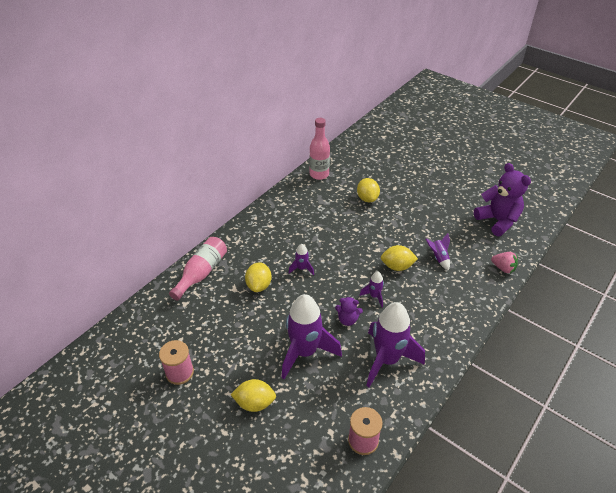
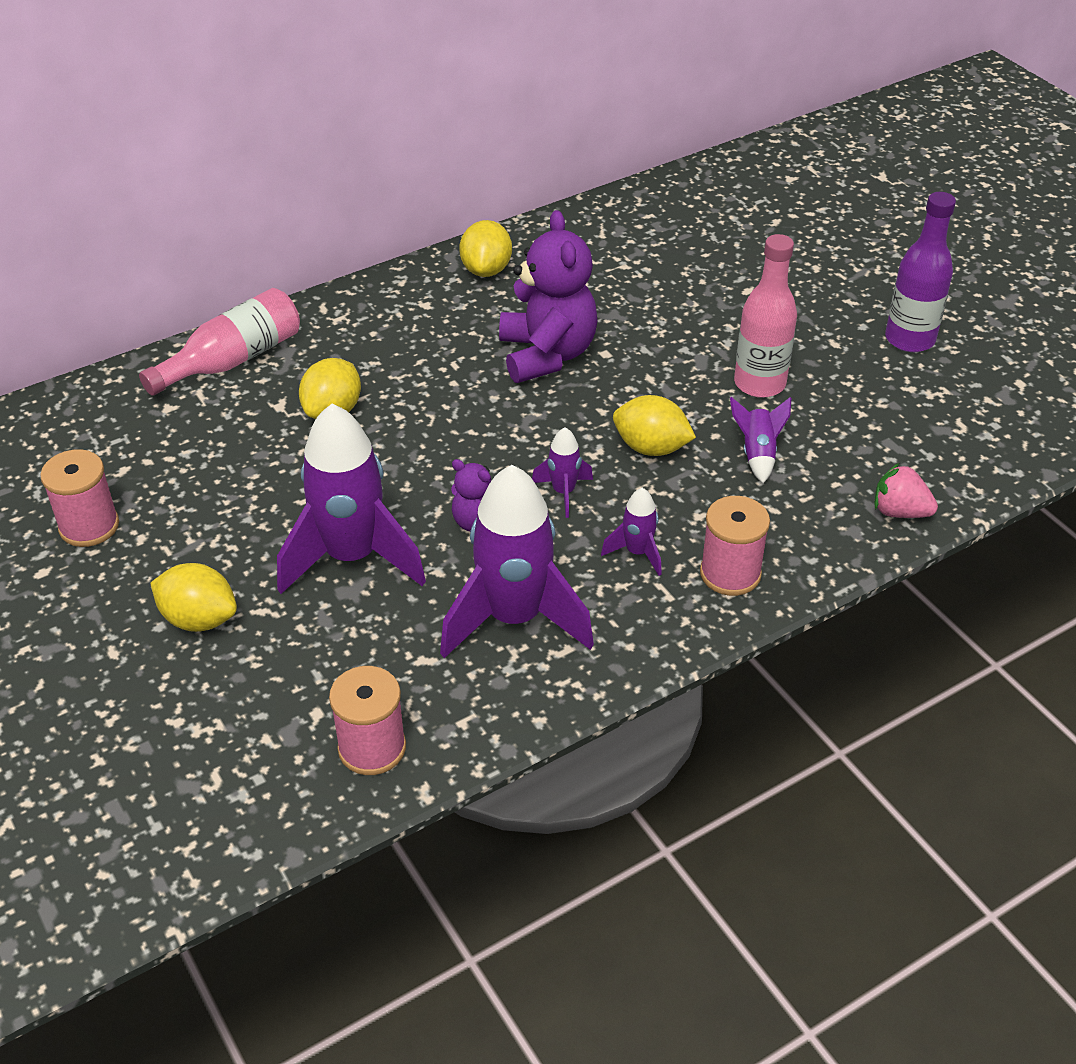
camera: 20 degrees right, 0 degrees up
(302, 268) = (440, 401): purple rocket -> purple rocket (637, 553)
(319, 174) = (591, 227): pink bottle -> pink bottle (759, 383)
(367, 198) = (670, 298): yellow lemon -> yellow lemon (486, 270)
(458, 313) = (730, 574): none -> pink spool
(465, 194) = (909, 339): none -> purple bottle
(497, 221) = (953, 412): purple teddy bear -> purple teddy bear (547, 355)
(503, 268) = (899, 512): pink strawberry -> pink strawberry turned 150 degrees clockwise

